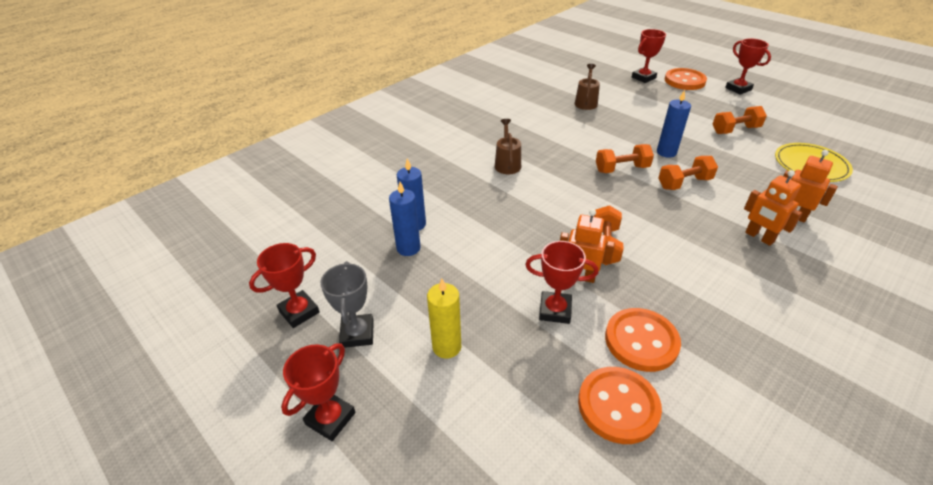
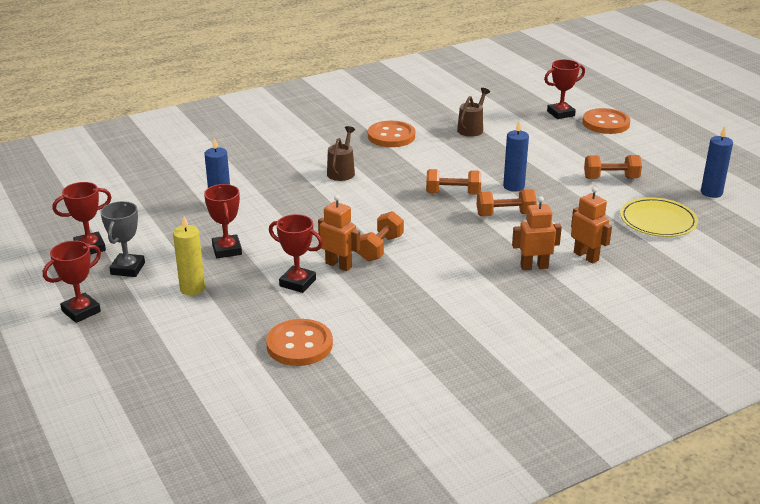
camera: 15 degrees right, 10 degrees down
(408, 248) = (204, 221): blue candle -> blue candle (711, 193)
(641, 341) = (353, 313): orange button -> orange button (391, 136)
(738, 89) = (660, 140): red trophy -> red trophy (227, 250)
(759, 237) = (534, 266): orange robot -> orange robot turned 105 degrees clockwise

